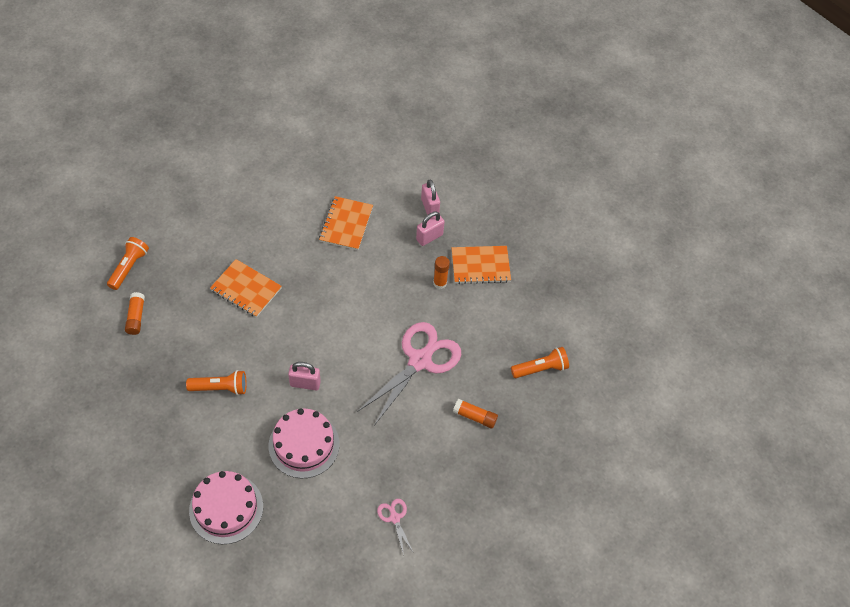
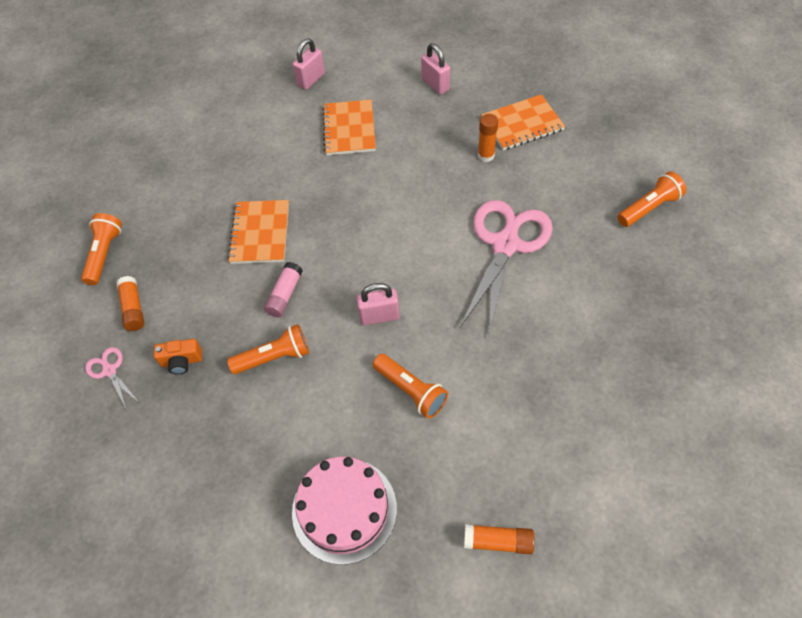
camera: 10 degrees left, 0 degrees up
(156, 368) = (182, 361): none -> orange camera
(245, 344) = (285, 294): none -> pink glue stick
(246, 289) = (260, 233): orange notebook -> orange notebook turned 75 degrees clockwise
(304, 445) = (411, 391): pink cake -> orange flashlight
(394, 518) = (570, 442): pink scissors -> pink scissors (109, 370)
(429, 237) = (450, 113): pink padlock -> pink padlock (311, 80)
(475, 417) = (603, 286): orange glue stick -> orange glue stick (498, 541)

